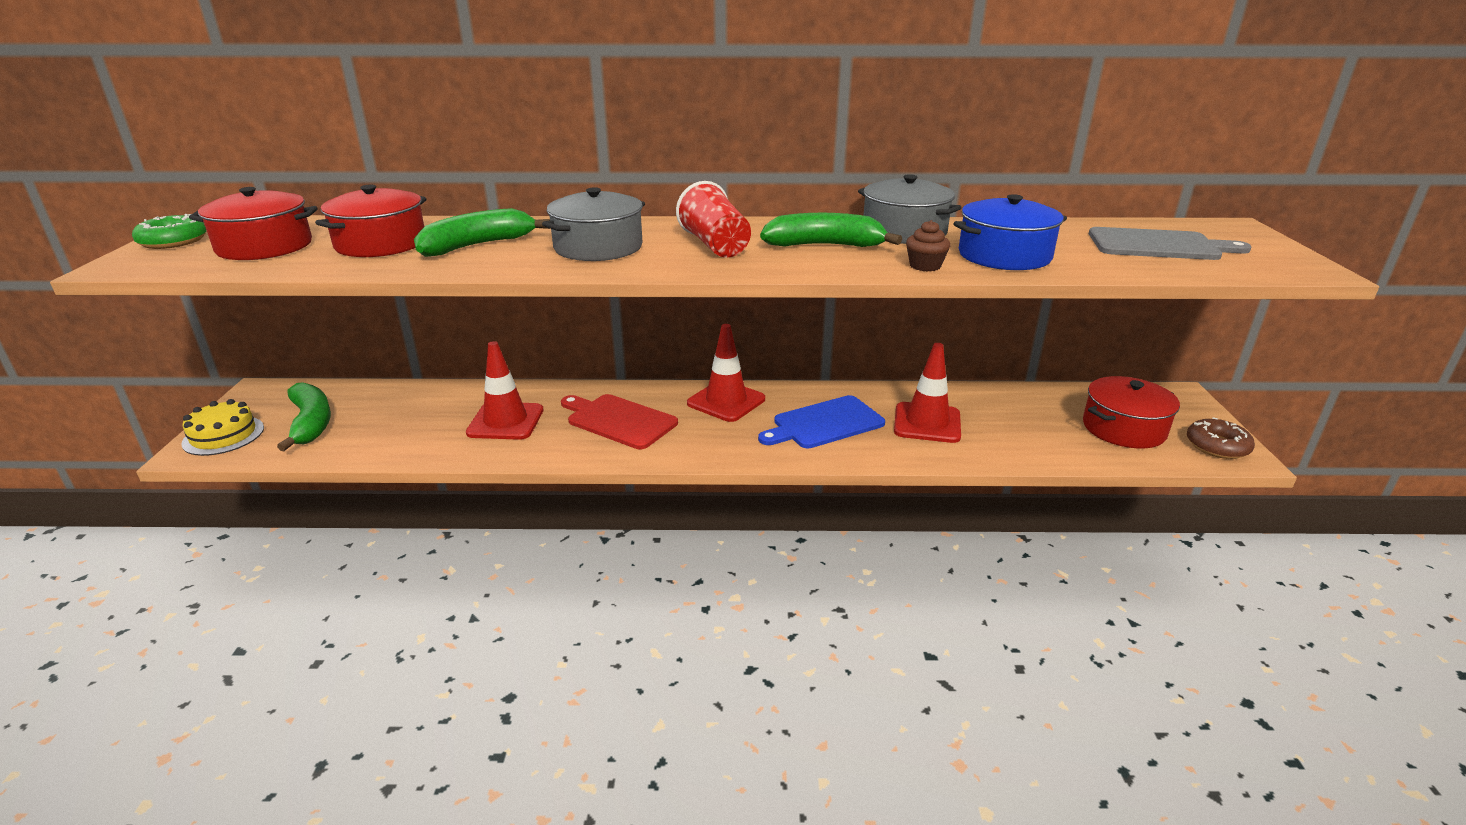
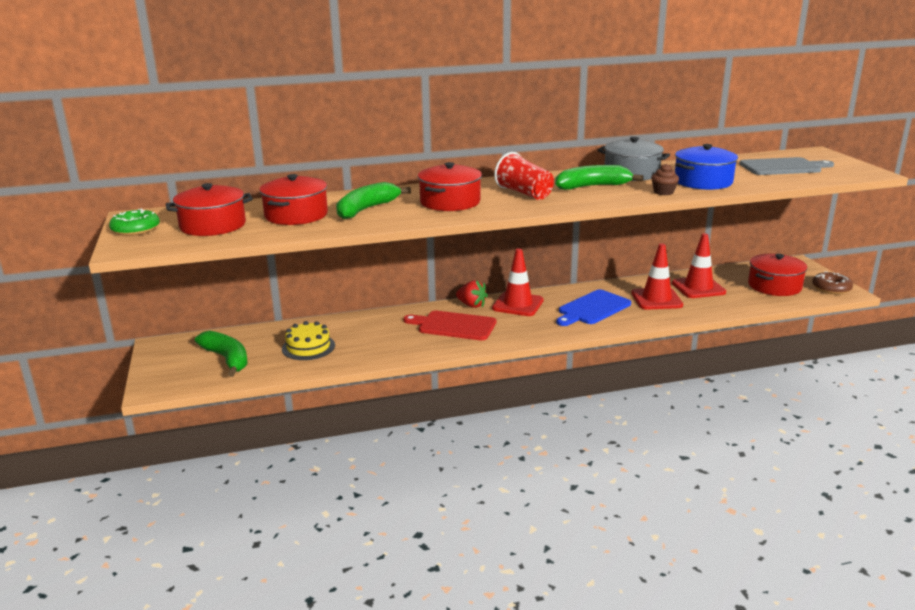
camera: 15 degrees left, 5 degrees down
(223, 435) = (166, 376): yellow cake -> yellow cake (308, 347)
(505, 421) = (374, 337): red traffic cone -> red traffic cone (698, 288)
(598, 247) = (450, 202): grey pot -> red pot
(665, 393) = (472, 305): none -> red strawberry

